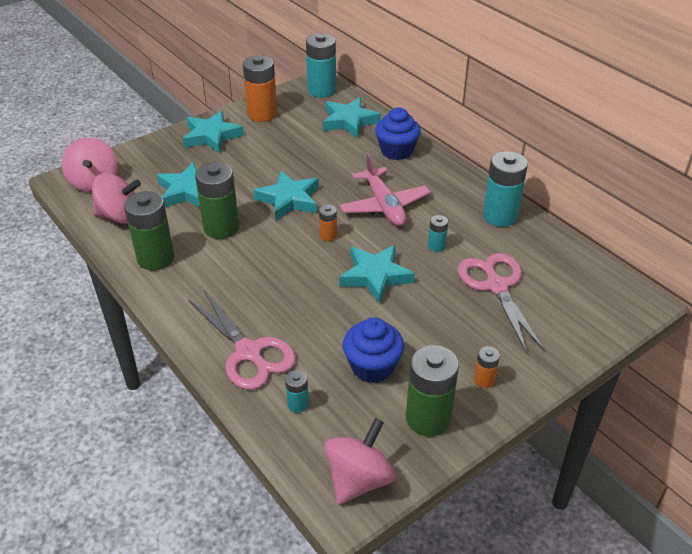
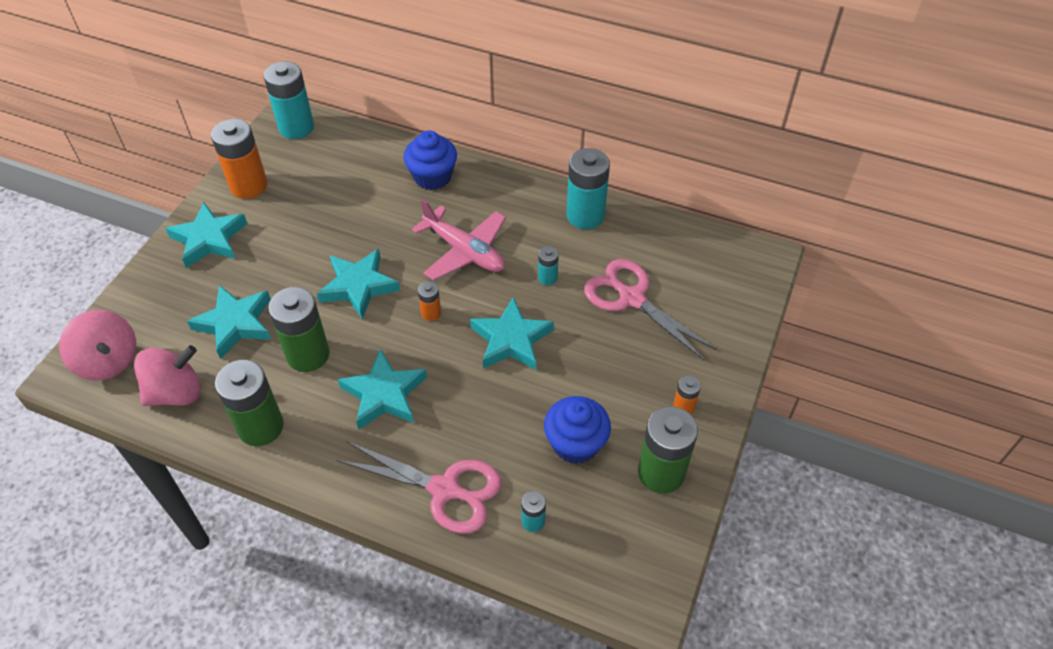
camera: 30 degrees left, 10 degrees up
(349, 121) = (356, 158): turquoise star -> turquoise star (384, 394)
(358, 479) = (641, 569): pink spinning top -> none

